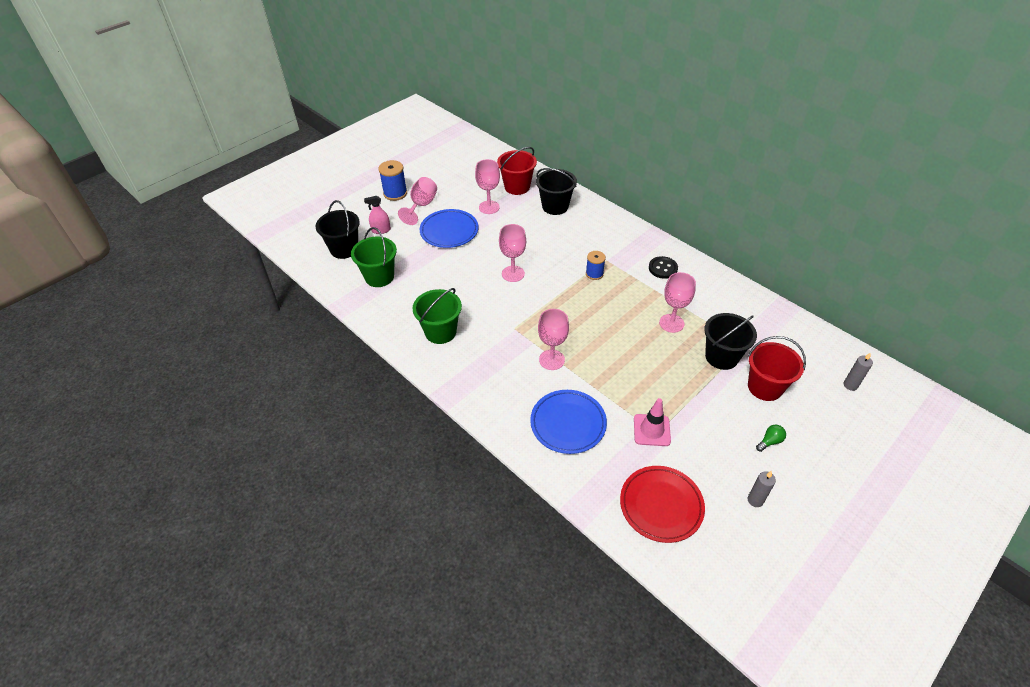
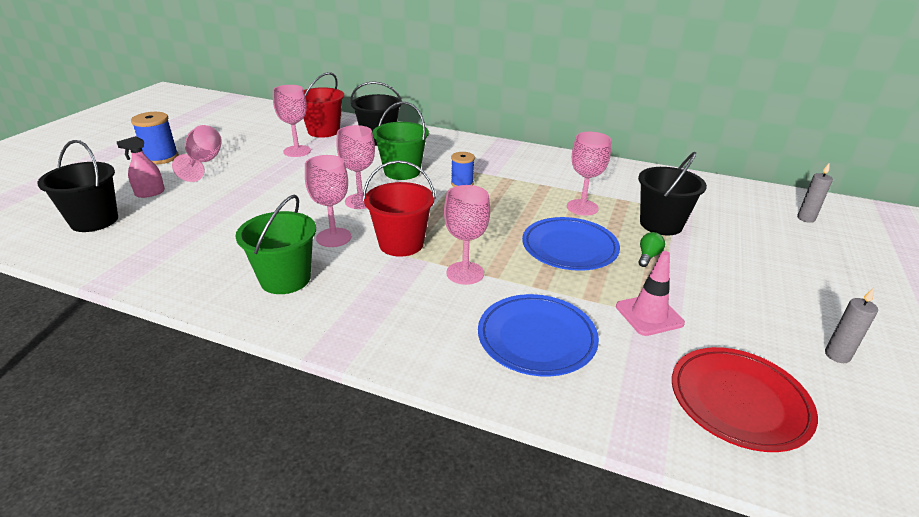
camera: 25 degrees left, 15 degrees down
(379, 277) = (162, 239): green bucket -> green bucket (402, 171)
(449, 231) = (253, 178): blue plate -> blue plate (569, 248)
(482, 304) = (333, 237): none -> pink goblet
(663, 268) = (535, 166): black button -> none
(765, 387) = (730, 240): red bucket -> red bucket (401, 244)
(770, 441) = (787, 288): green light bulb -> green light bulb (648, 256)

